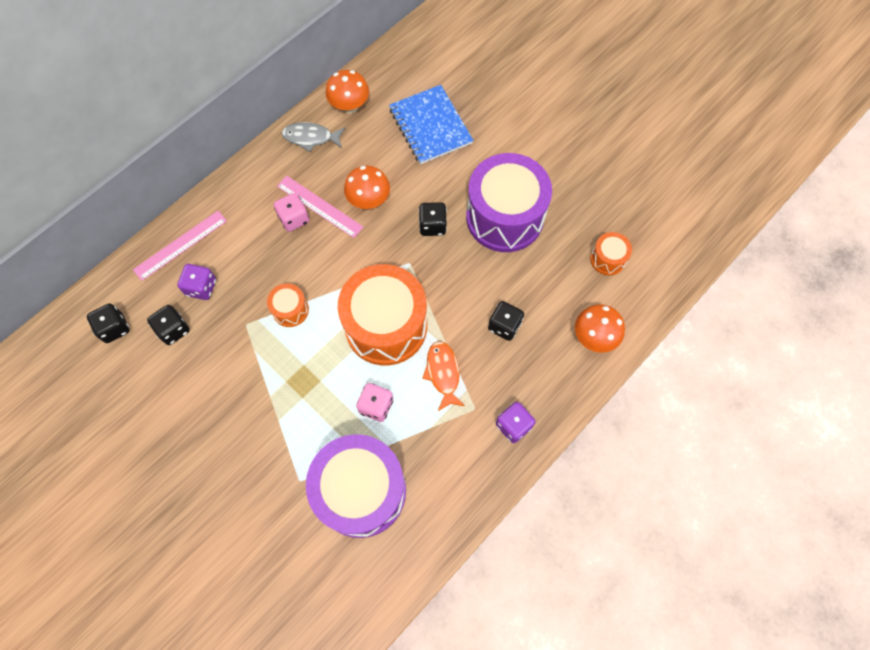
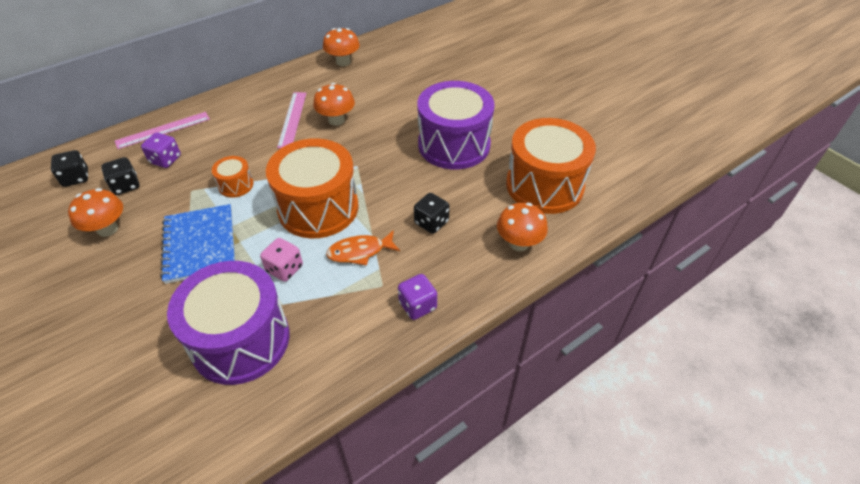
camera: 10 degrees right, 20 degrees down
(179, 388) = (107, 229): none -> orange mushroom
(294, 219) = (267, 124): pink dice -> none
(311, 138) = (303, 77): grey fish -> none
(319, 206) = (292, 119): pink ruler -> pink ruler turned 45 degrees clockwise
(430, 126) = (406, 80): blue notebook -> blue notebook (200, 245)
(432, 226) = (386, 143): black dice -> none
(443, 373) = (360, 252): orange fish -> orange fish turned 105 degrees counterclockwise
(607, 259) = (544, 185): orange drum -> orange drum, size x2.26

